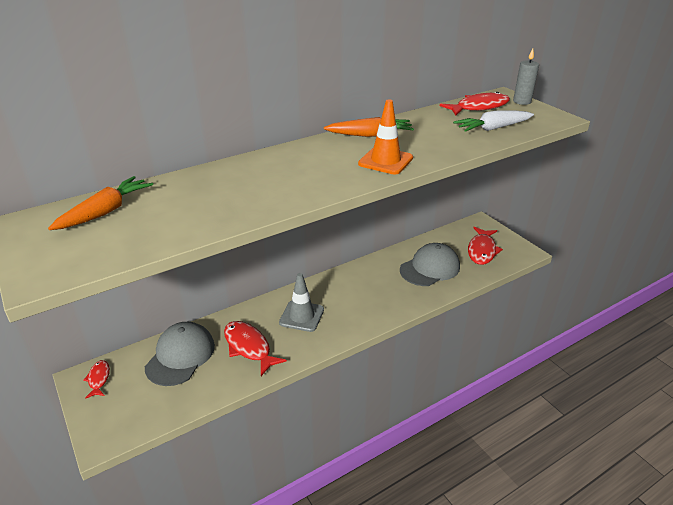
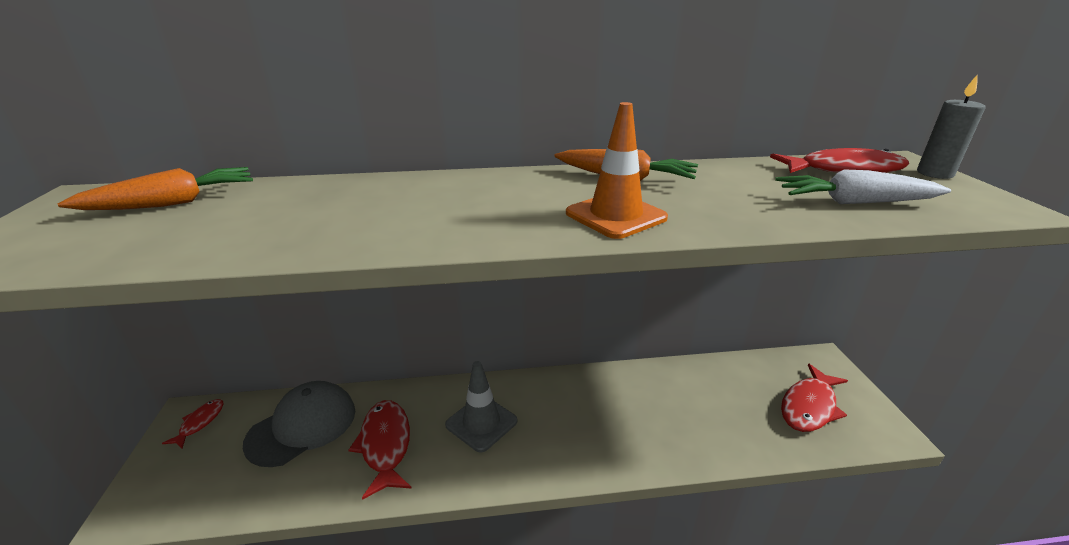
camera: 25 degrees right, 5 degrees down
(430, 268) = (708, 409): grey cap -> none

